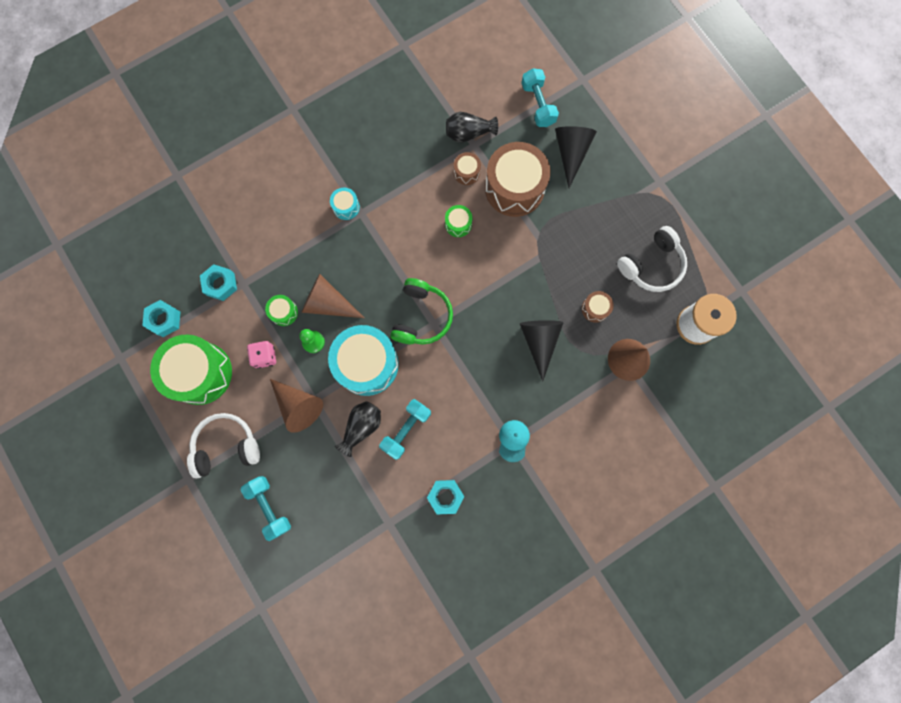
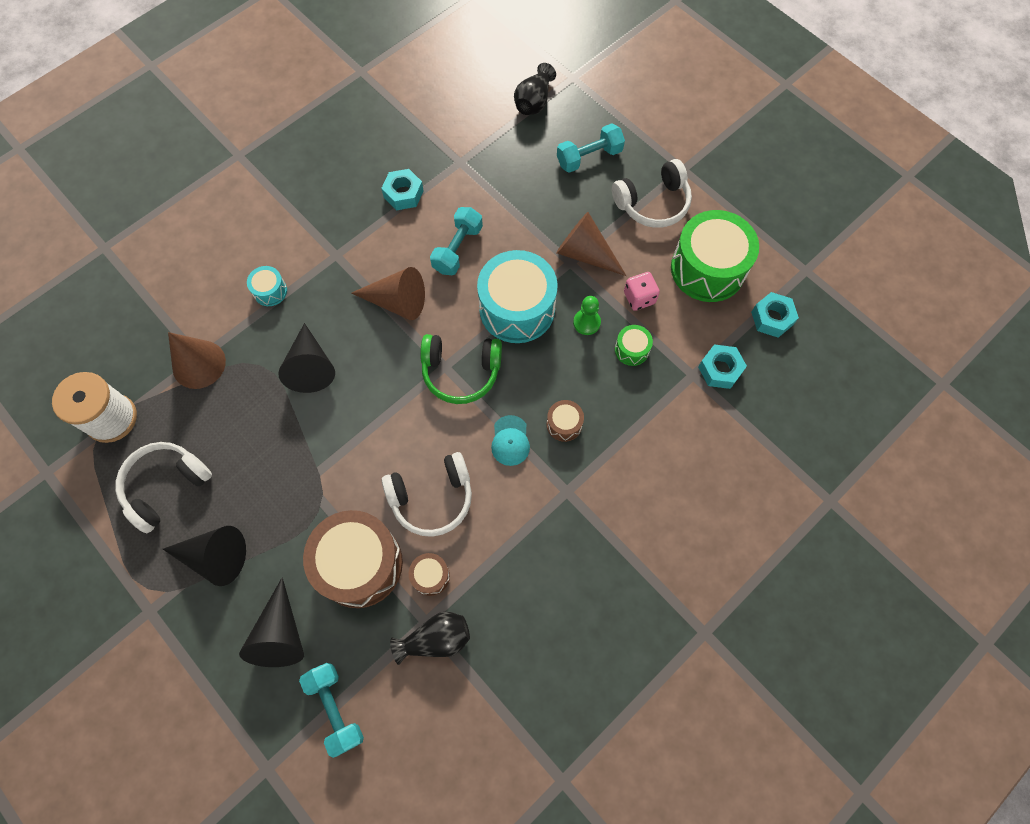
camera: 170 degrees right, 10 degrees down
(269, 507) = (589, 157): turquoise dumbbell -> turquoise dumbbell turned 75 degrees counterclockwise
(328, 303) = (581, 369): brown cone -> brown cone (397, 302)
(346, 207) = (588, 496): turquoise drum -> turquoise drum (270, 291)
(361, 427) = (508, 244): black vase -> black vase (534, 102)
(421, 317) = (461, 372): green headphones -> green headphones turned 90 degrees counterclockwise
(458, 224) = (432, 498): green drum -> white headphones
(513, 440) = (334, 257): turquoise cap -> turquoise cap (510, 441)
(595, 309) = (241, 417): brown drum -> brown drum (564, 424)
(615, 209) = (215, 557): none -> black cone

